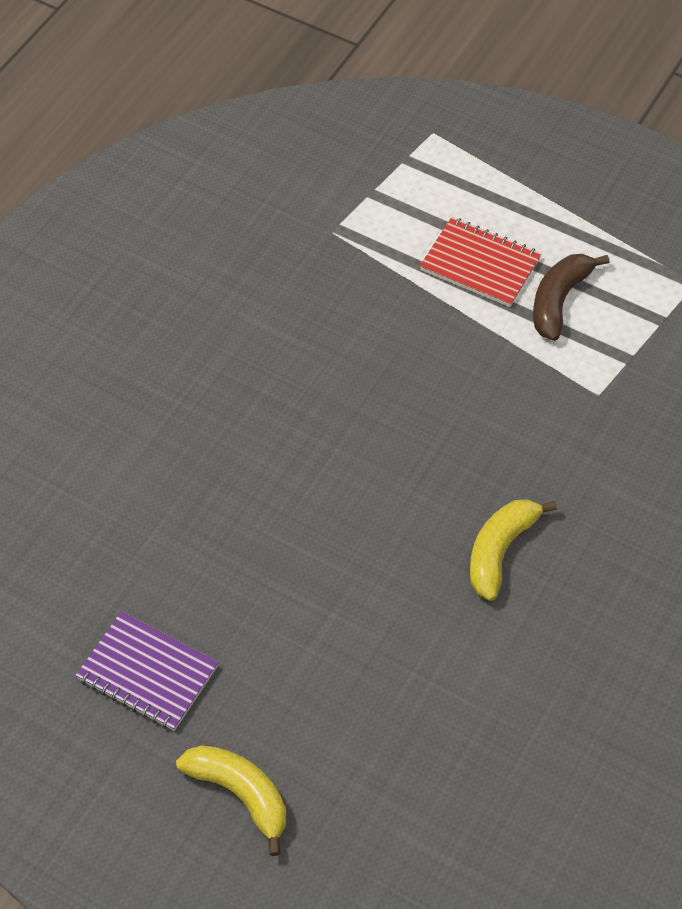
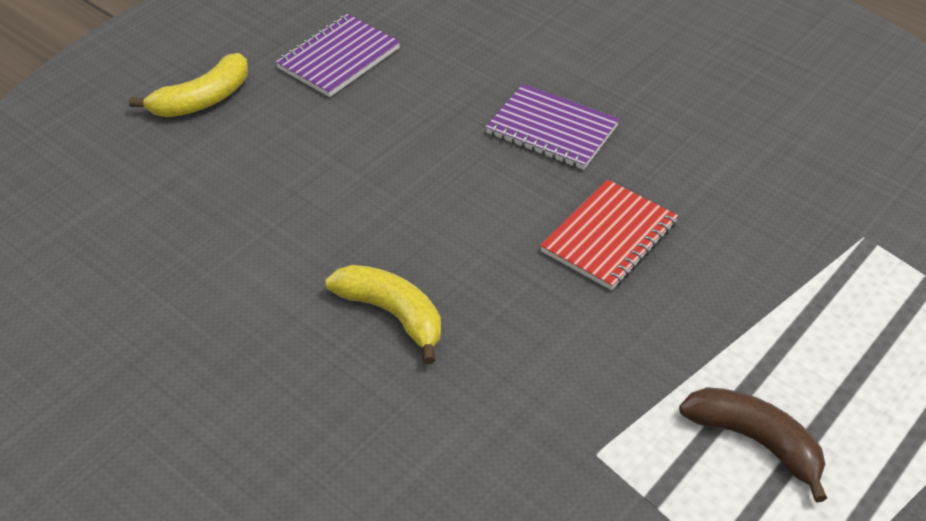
camera: 100 degrees right, 10 degrees down
(235, 460) = (552, 130): none -> purple notebook
(480, 265) = (817, 368): red notebook -> red notebook (609, 237)

